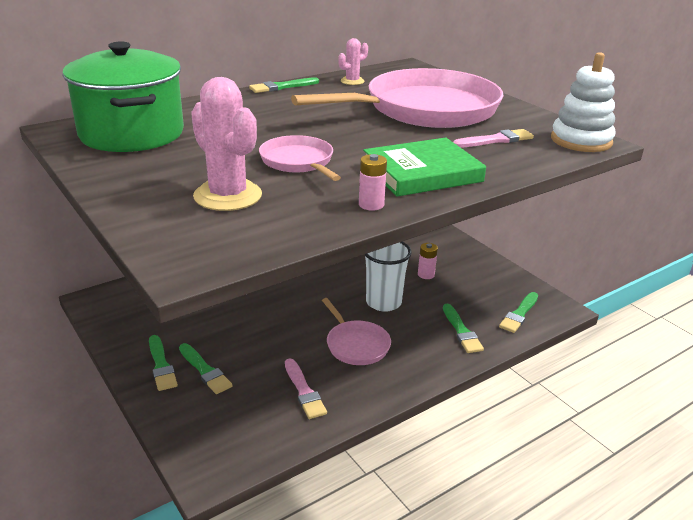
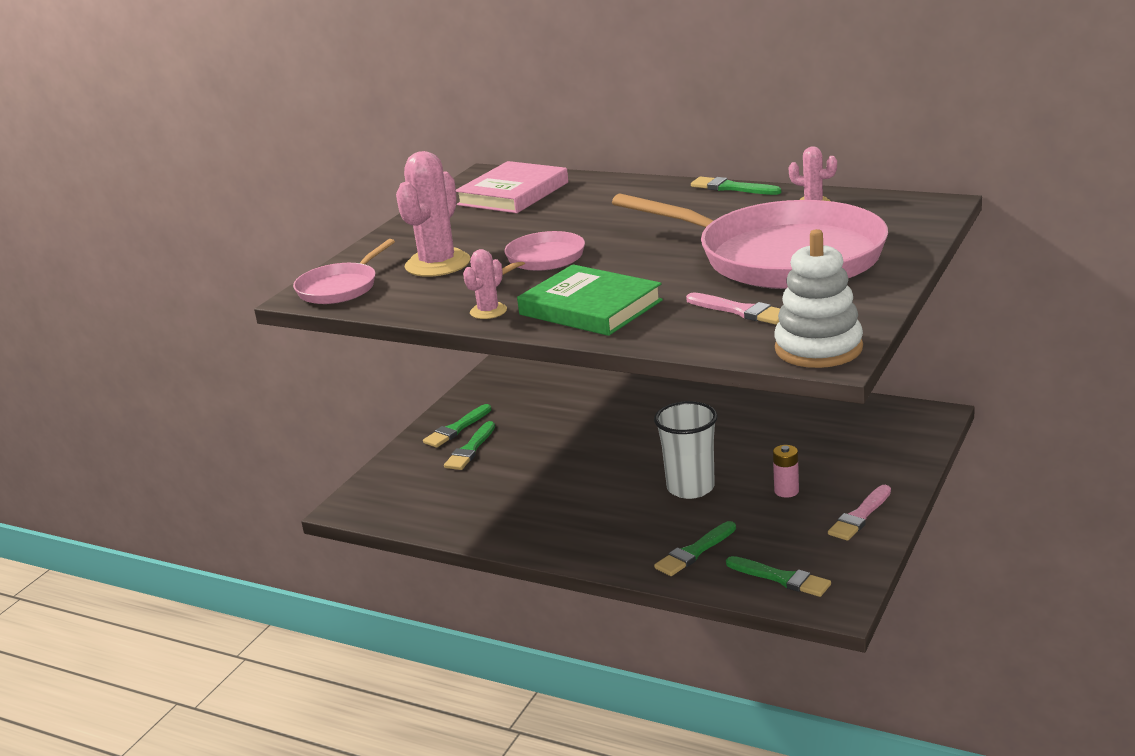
camera: 65 degrees right, 5 degrees down
(132, 134) = (513, 194): green pot -> pink book
(304, 391) = (491, 505): pink brush -> pink brush (860, 516)
(356, 345) = (593, 502): pink pan -> pink pan (340, 288)
(371, 205) = (488, 311): pink battery -> pink cactus
(519, 314) = (781, 578): green brush -> green brush turned 150 degrees counterclockwise

